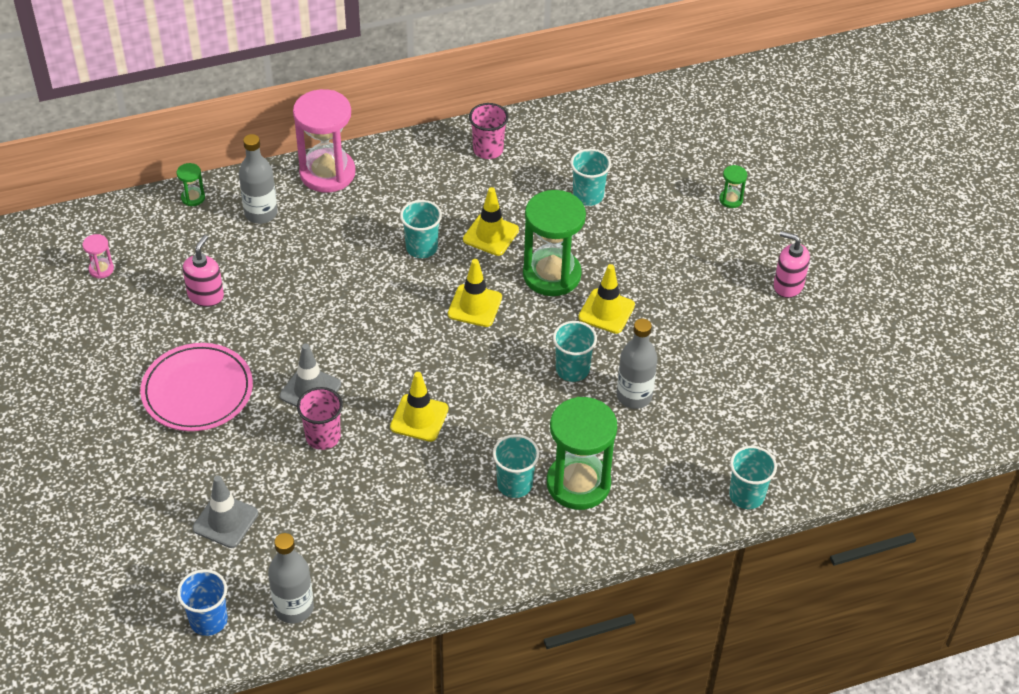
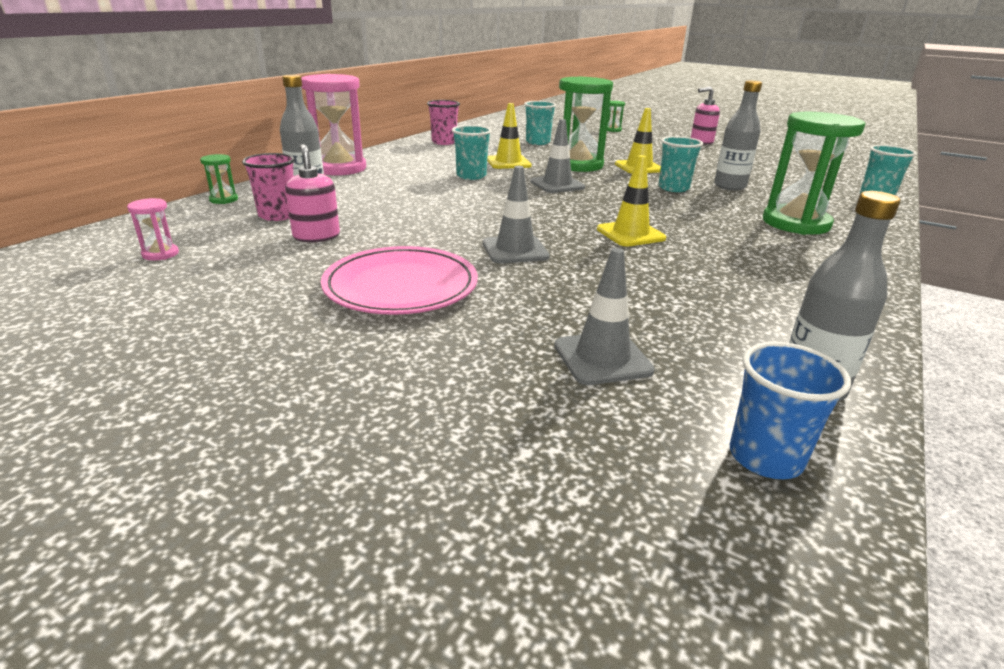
camera: 40 degrees left, 20 degrees down
(323, 437) = (579, 268): pink cup -> pink cup (277, 215)
(475, 306) = (557, 185): yellow traffic cone -> grey traffic cone
(514, 484) = (764, 237): turquoise cup -> none

